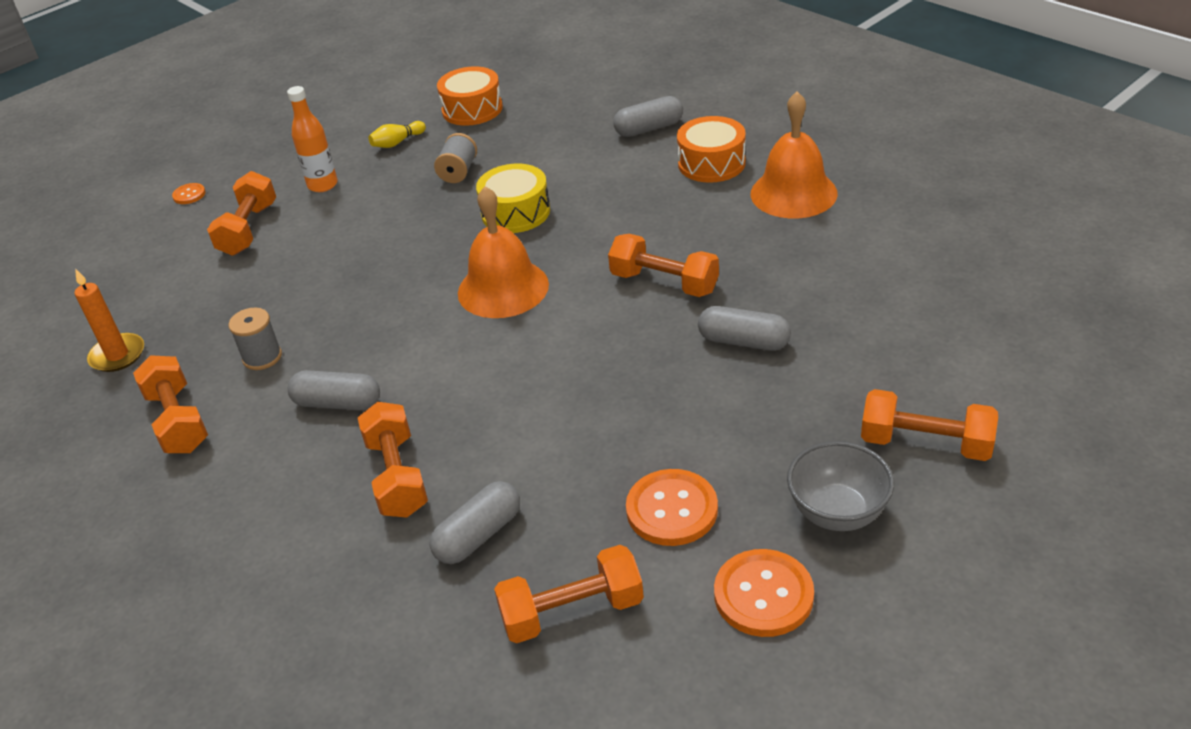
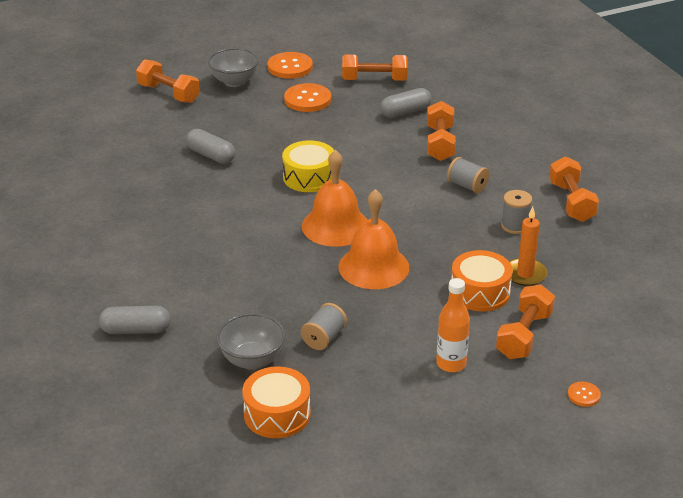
camera: 165 degrees left, 5 degrees down
(117, 355) = (623, 255): orange candle -> orange candle (525, 274)
(338, 403) = (467, 186): grey capsule -> grey spool
(397, 142) = (367, 394): yellow bowling pin -> none
(515, 212) = (296, 282): yellow drum -> yellow drum (309, 177)
(518, 137) = (252, 360): none -> grey bowl
(664, 283) = (228, 199): orange dumbbell -> none
(711, 163) = (118, 278): orange drum -> orange drum (480, 292)
(793, 193) = (88, 235): orange bell -> orange bell (373, 267)

